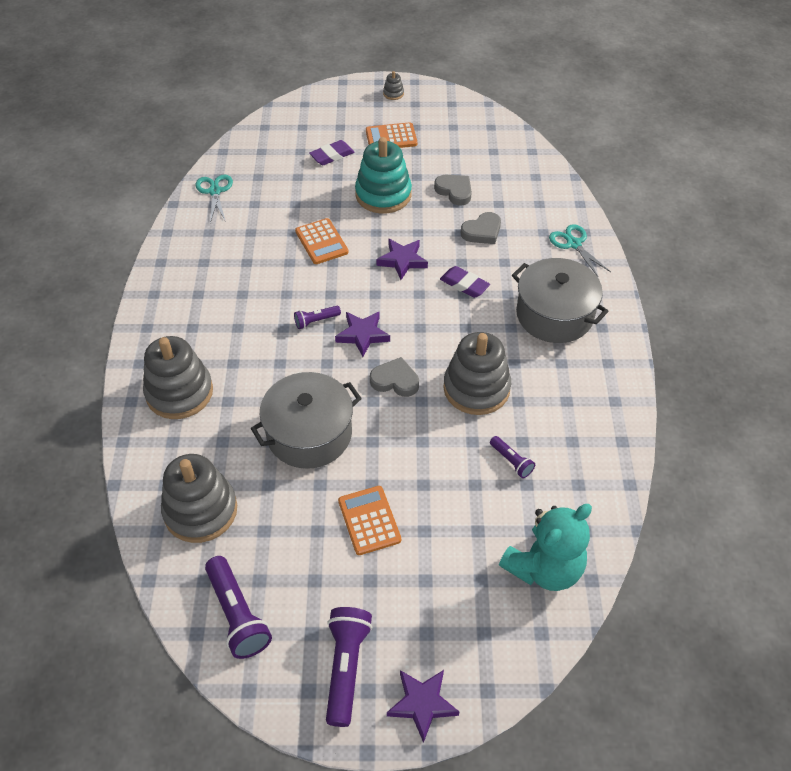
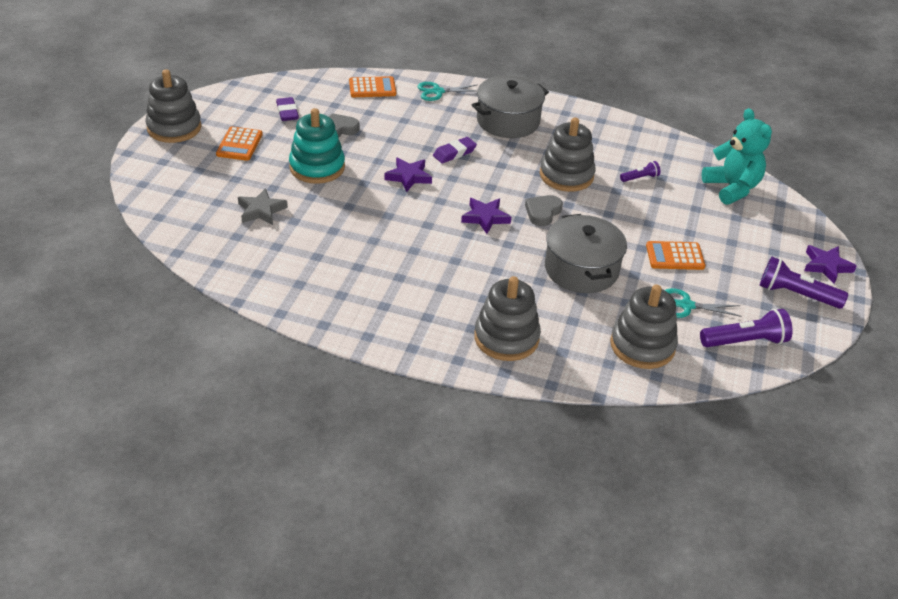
camera: 75 degrees left, 10 degrees down
(215, 191) = (239, 269): turquoise scissors -> turquoise scissors (686, 305)
(300, 180) = (261, 210): none -> grey star
(316, 321) = (456, 239): purple flashlight -> none
(321, 242) = (357, 216): orange calculator -> orange calculator (372, 88)
(332, 156) = (239, 184): purple eraser -> purple eraser (287, 112)
(393, 94) = (174, 128): grey stacking toy -> grey stacking toy, size x2.44
(482, 231) = (398, 129): grey heart -> none

